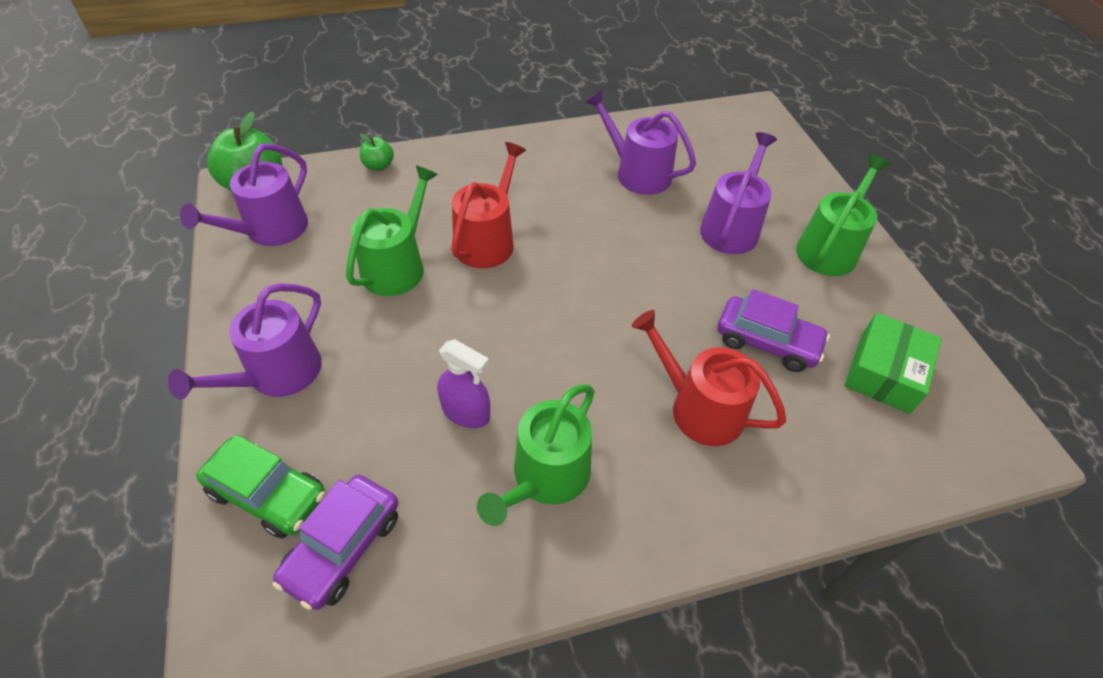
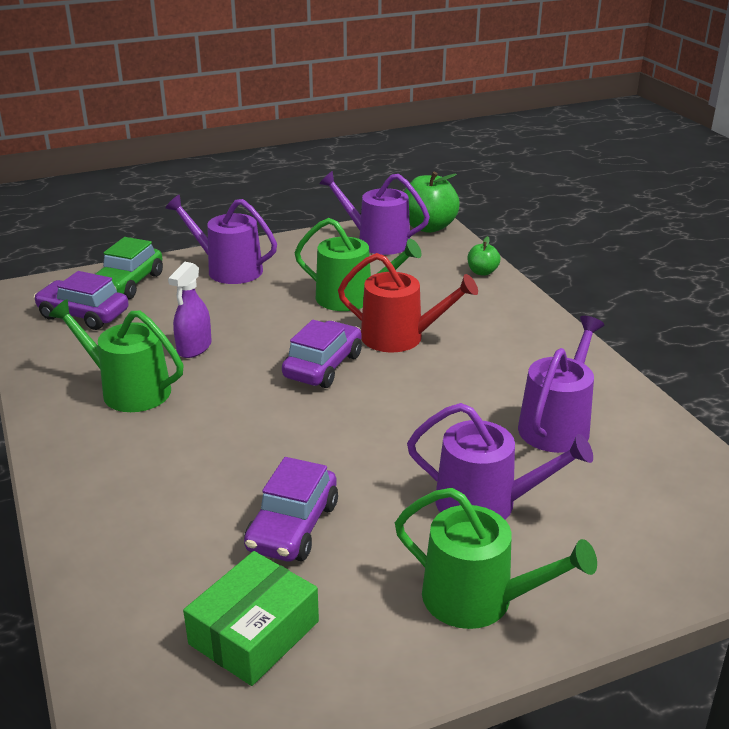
camera: 85 degrees right, 20 degrees down
(528, 301) = (323, 366): none -> purple car
(699, 408) = (198, 474): red watering can -> none
(884, 372) = (254, 632): green box -> green box turned 75 degrees counterclockwise

